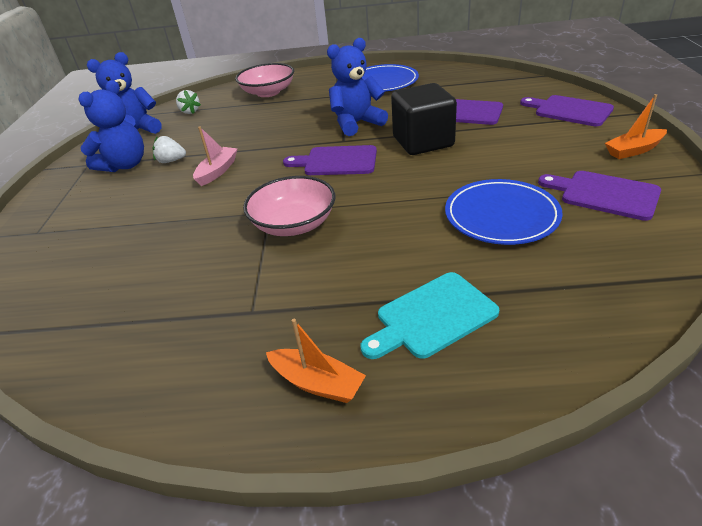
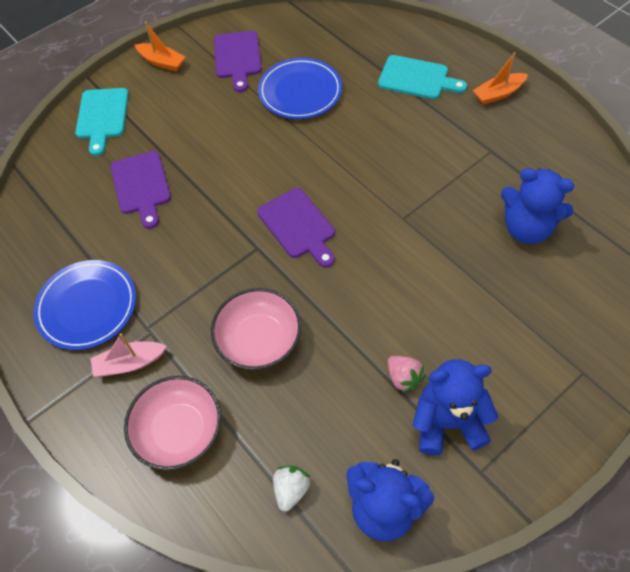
camera: 130 degrees left, 20 degrees up
(171, 161) = (403, 378): white strawberry -> pink strawberry
(217, 171) = (385, 311): pink boat -> pink boat (130, 363)
(294, 224) = (402, 191): pink bowl -> pink bowl (259, 340)
(317, 383) = (498, 94): orange boat -> orange boat turned 105 degrees counterclockwise
(356, 123) = (215, 260): blue teddy bear -> blue teddy bear (526, 228)
(423, 142) = (222, 185): black cube -> none
(569, 110) = (102, 117): purple cutting board -> turquoise cutting board

